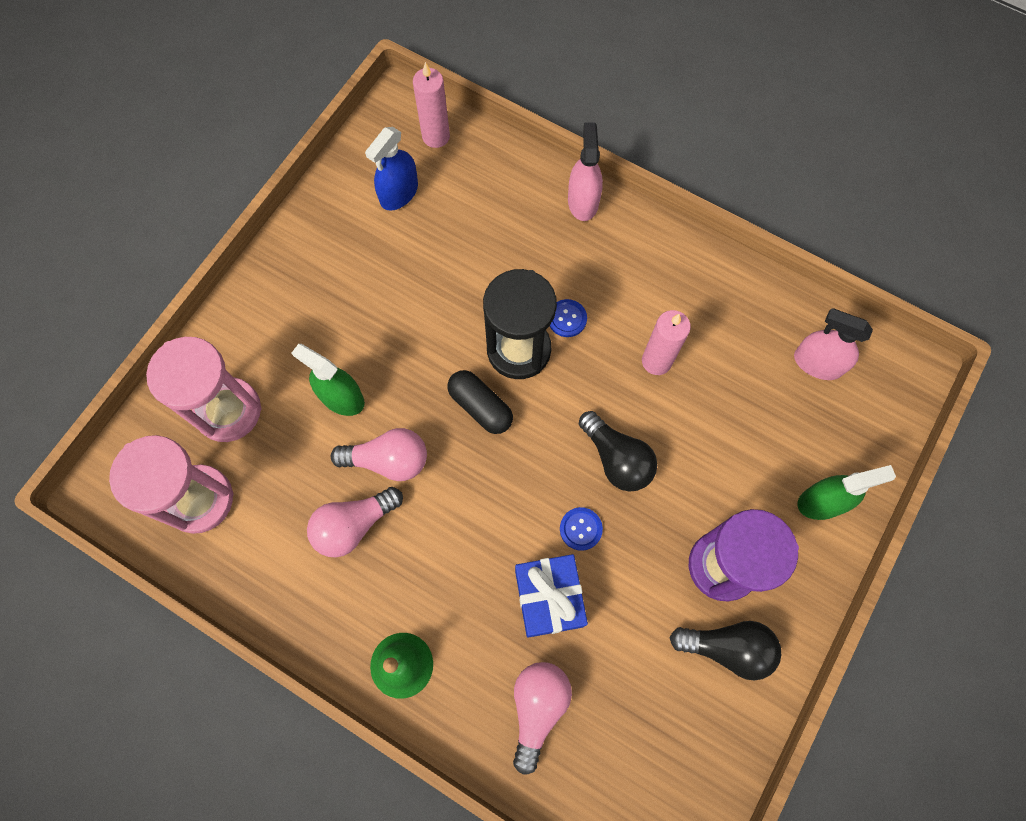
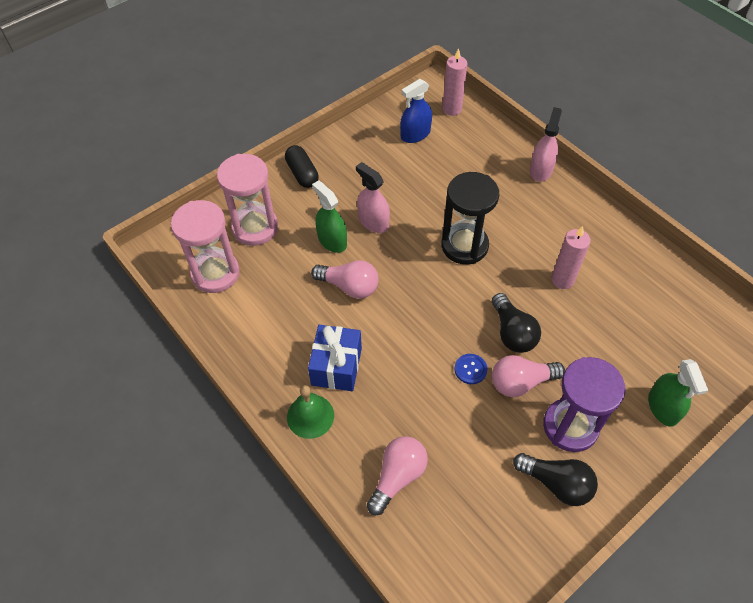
camera: 20 degrees right, 15 degrees down
(353, 525) = (311, 319): pink light bulb -> pink light bulb (521, 382)
(480, 406) = (425, 272): black capsule -> black capsule (302, 173)
(549, 598) = (431, 407): blue gift -> blue gift (336, 366)
(567, 319) = (505, 236): blue button -> none
(817, 363) = (686, 315): pink spray bottle -> pink spray bottle (373, 222)
(822, 502) = (663, 407): green spray bottle -> green spray bottle turned 75 degrees clockwise

